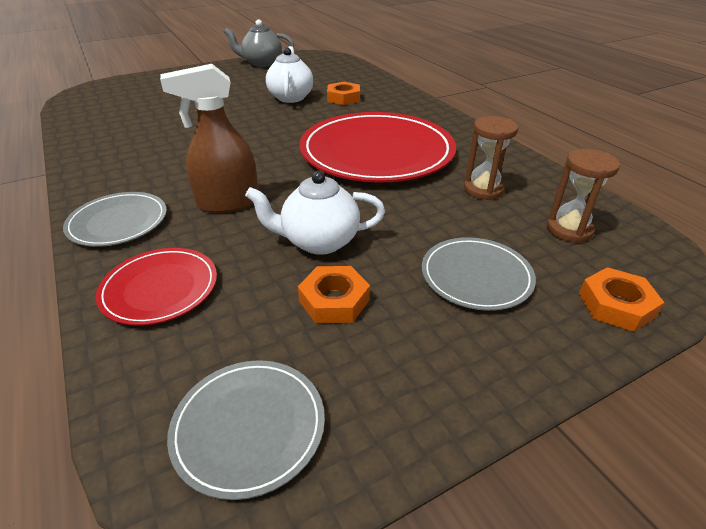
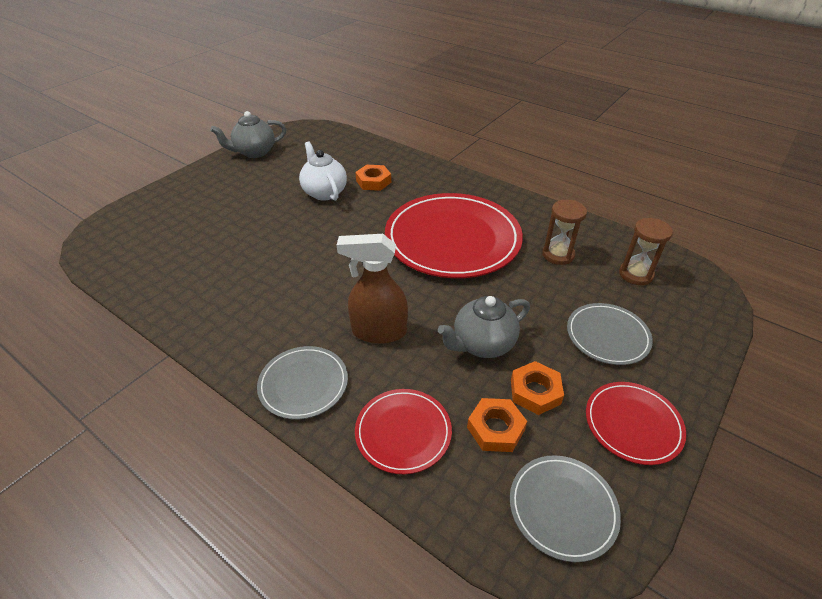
camera: 25 degrees left, 5 degrees up
(227, 203) = (378, 331): brown spray bottle -> brown spray bottle turned 45 degrees clockwise
(319, 241) = (482, 344): white teapot -> grey teapot
(426, 374) = (633, 424): none -> red plate
(616, 305) = (699, 328): orange nut -> orange nut (495, 428)

